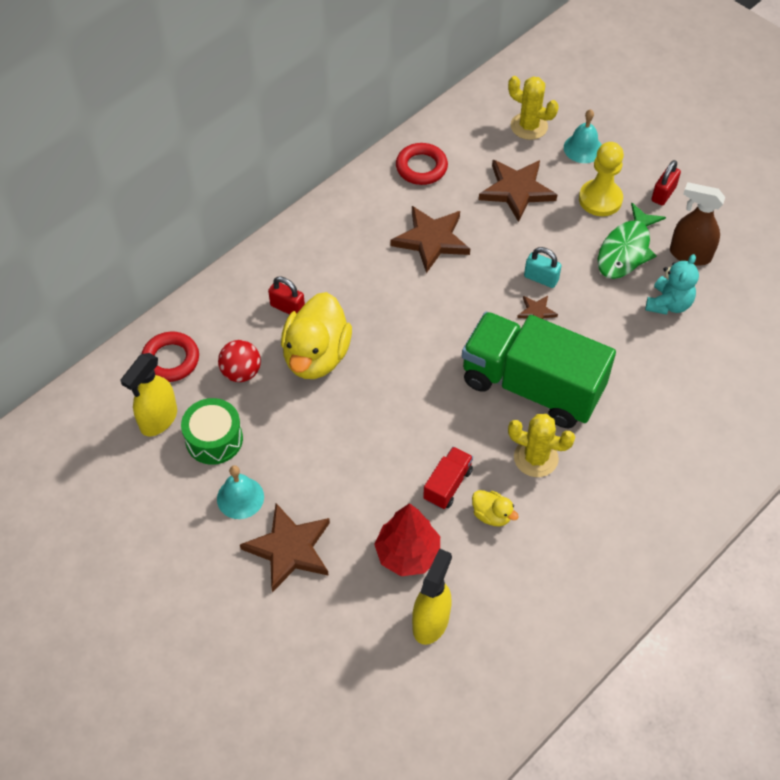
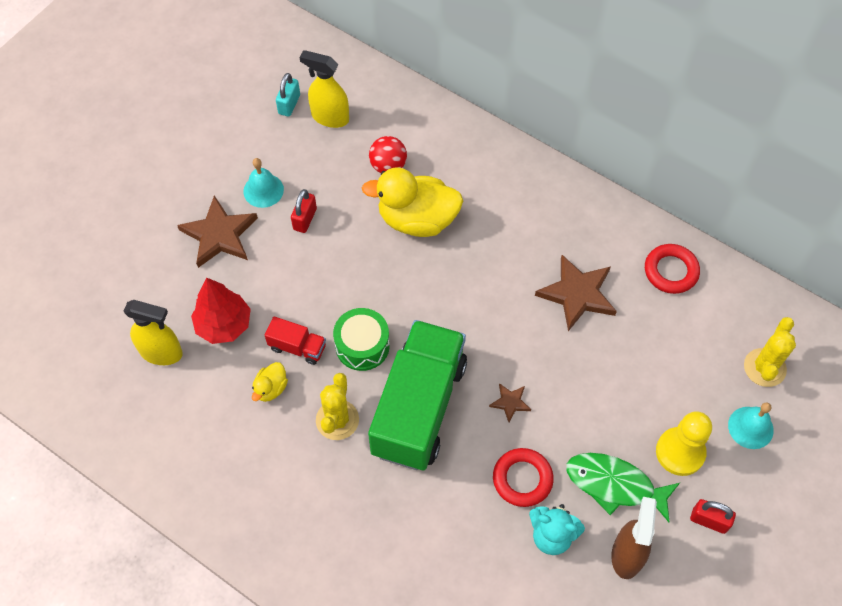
camera: 80 degrees right, 5 degrees up
(171, 360) = (391, 112): red ring -> red ring (522, 479)
(214, 439) = (317, 160): green drum -> green drum (362, 345)
(287, 307) = (466, 187): red padlock -> red padlock (305, 219)
(517, 191) = (667, 366): brown star -> none
(541, 278) = (554, 402): turquoise padlock -> turquoise padlock (289, 104)

